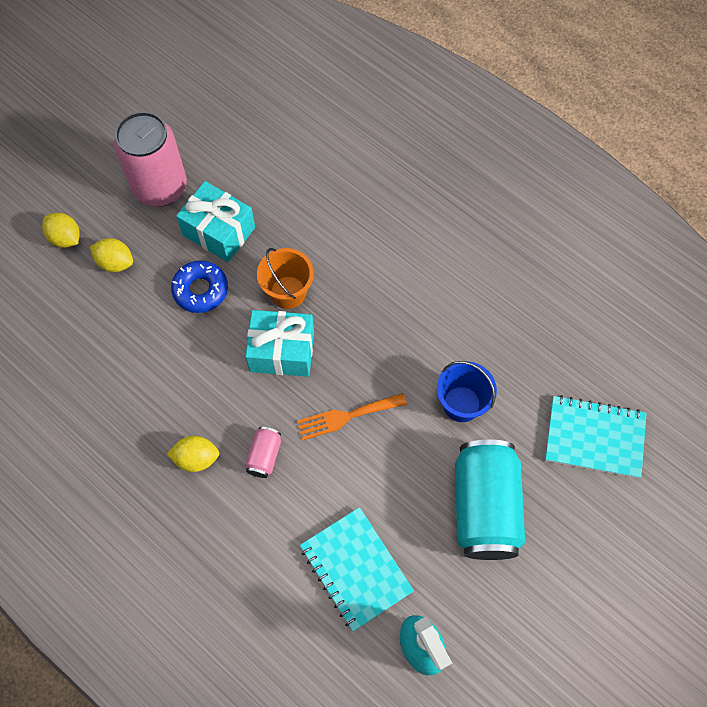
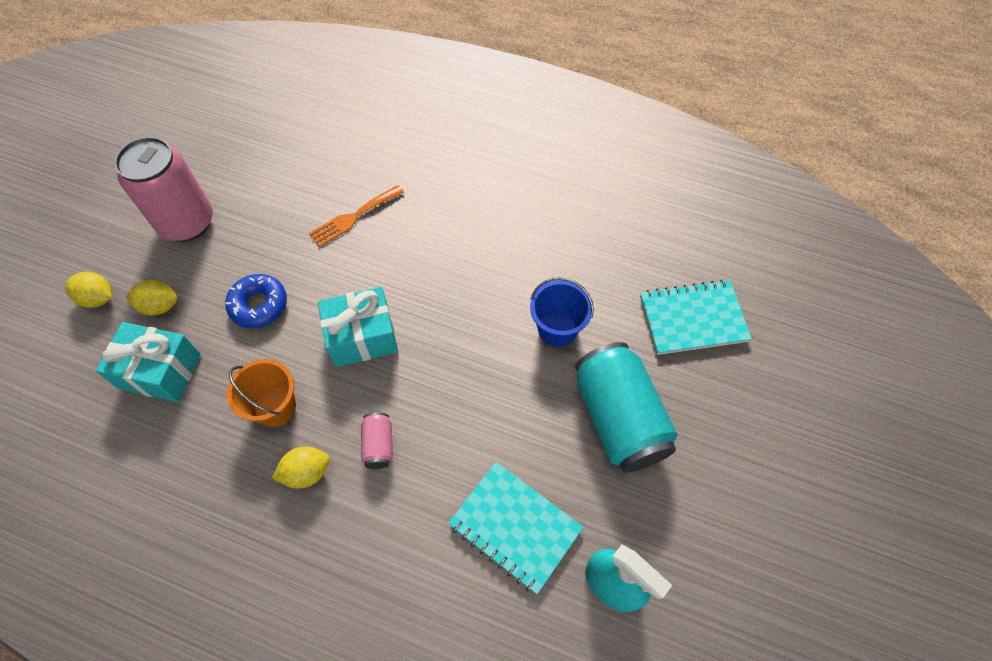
camera: 20 degrees left, 5 degrees down
(219, 231) = (260, 245): turquoise gift -> turquoise gift (160, 371)
(288, 292) = (349, 280): orange bucket -> orange bucket (275, 407)
(346, 416) = (449, 378): orange fork -> orange fork (353, 217)

